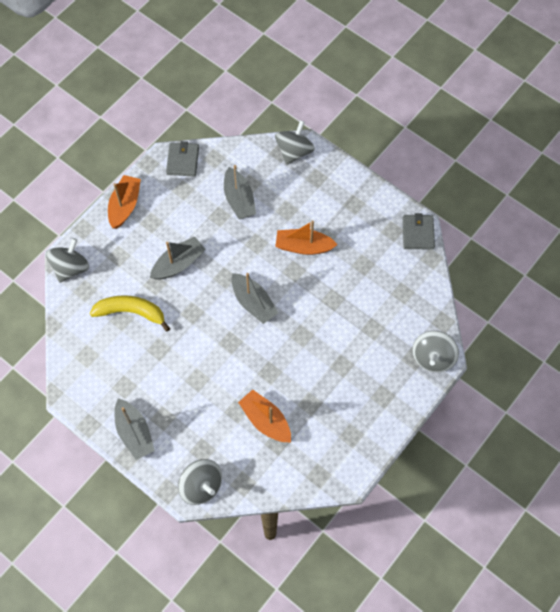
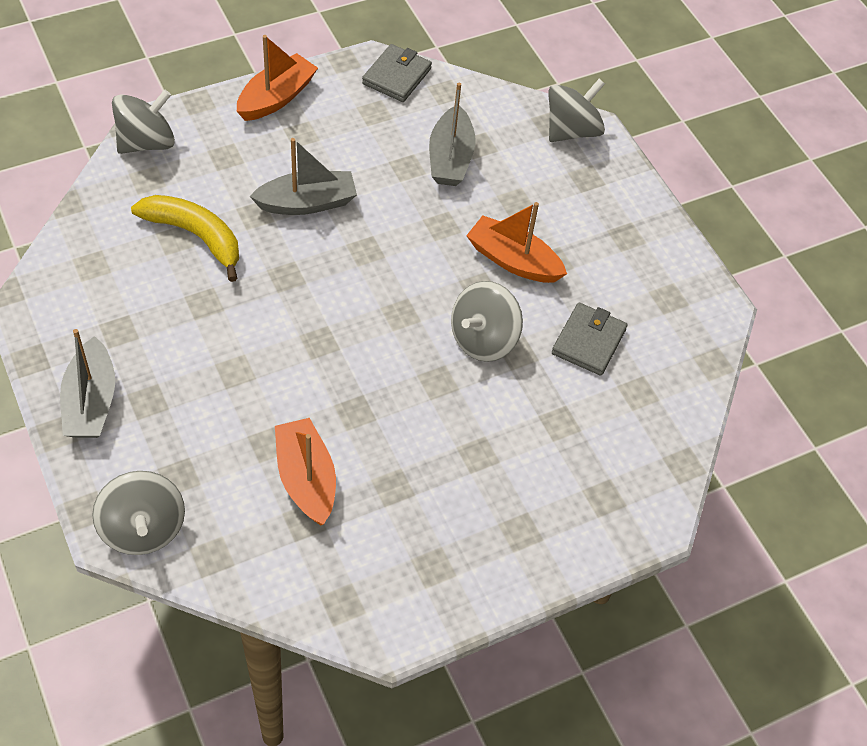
camera: 20 degrees right, 10 degrees down
(253, 303) = (388, 303): grey boat -> none
(418, 233) = (709, 318): grey wallet -> grey wallet (588, 341)
(432, 357) = (638, 511): grey spinning top -> grey spinning top (483, 339)

